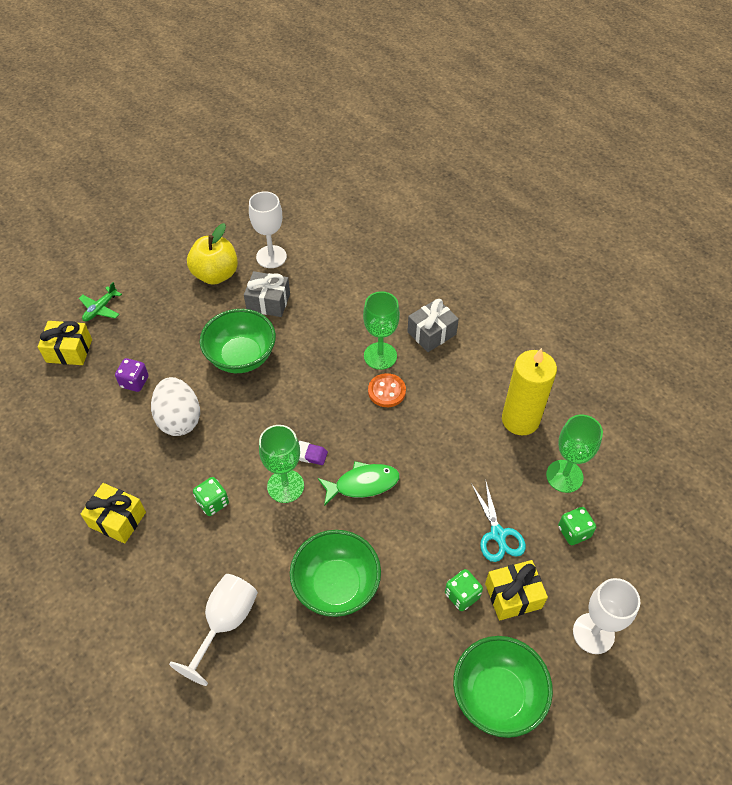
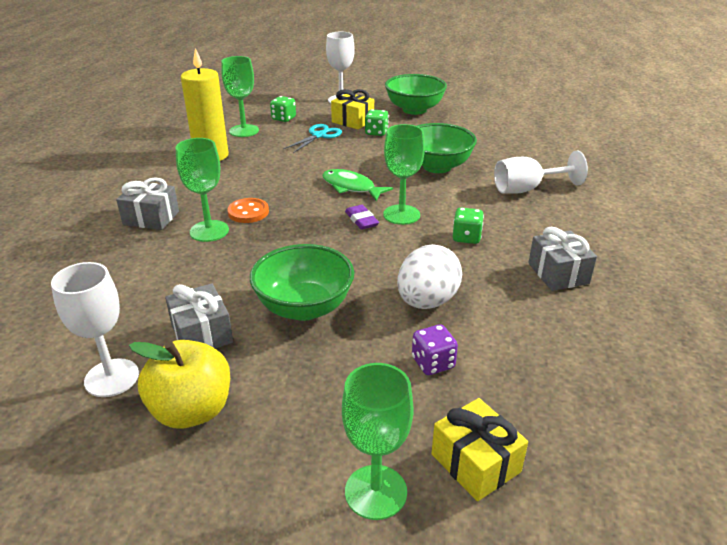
camera: 130 degrees left, 20 degrees down
(100, 309) = (376, 492): green plane -> green goblet
(117, 519) = (558, 273): yellow gift -> grey gift

